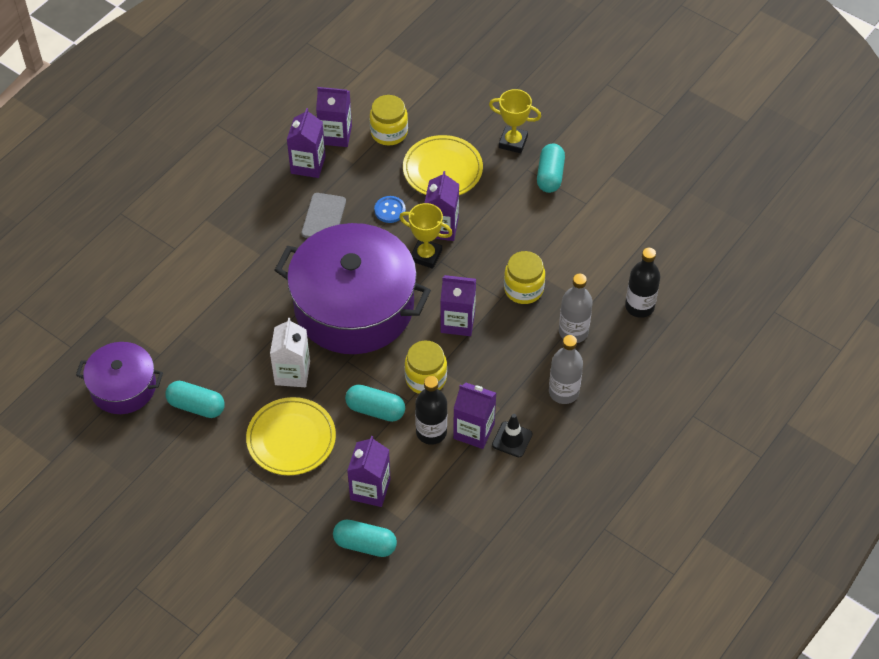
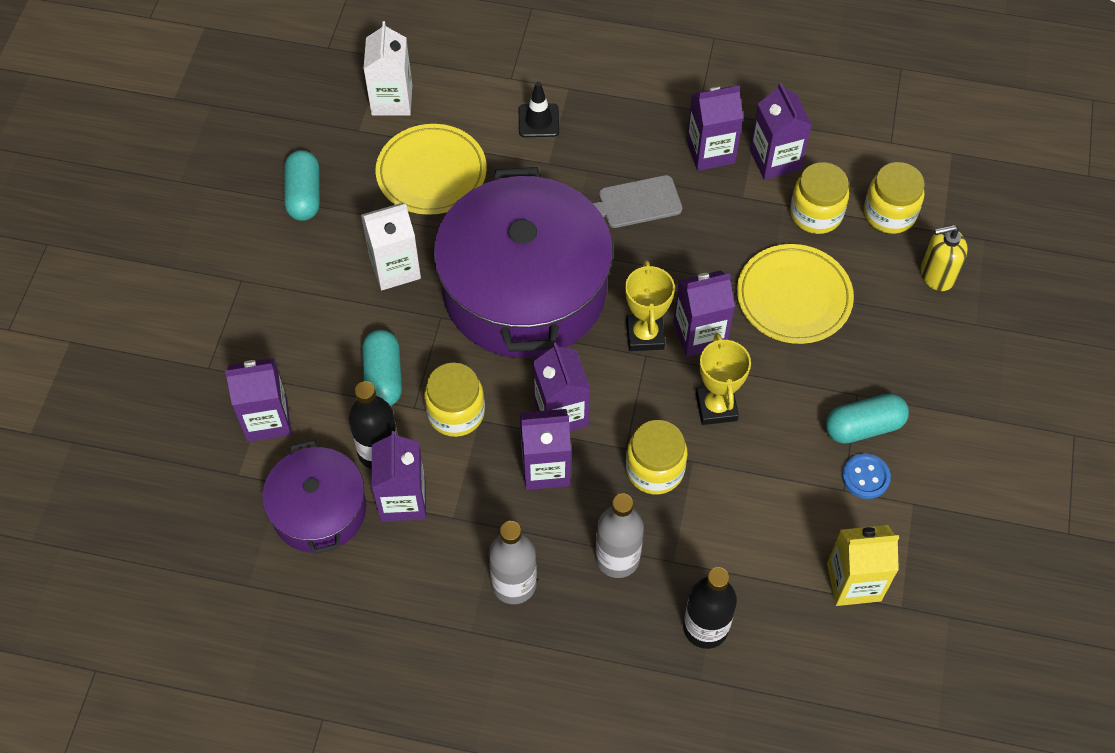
camera: 65 degrees right, 5 degrees up
(123, 387) = (298, 117): purple pot -> purple pot (319, 510)
(147, 324) = (392, 100): none -> white carton
(291, 439) = (302, 307): yellow plate -> yellow plate (431, 173)
(365, 544) = (188, 446): turquoise capsule -> none
(390, 210) = (693, 266): blue button -> blue button (865, 477)
(411, 97) = (889, 213): none -> yellow jar
(467, 95) = (937, 275): none -> yellow soap dispenser
(492, 345) = (545, 468): none -> purple carton
(512, 439) = (410, 550): black traffic cone -> black traffic cone (538, 121)
(513, 142) = (892, 359): yellow trophy -> yellow trophy (716, 407)
(645, 224) = (854, 582): none -> yellow carton

